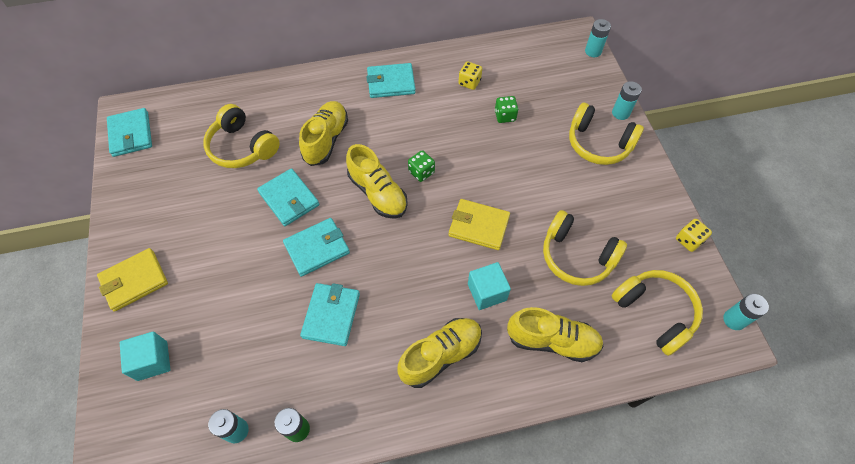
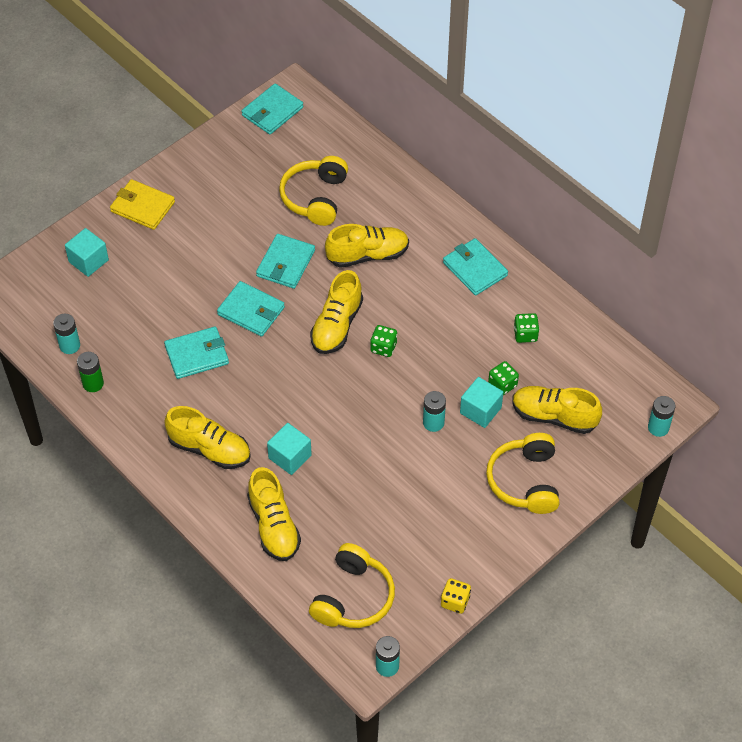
camera: 60 degrees right, 5 degrees down
(469, 82) = (525, 334): yellow dice -> green dice
(479, 226) = (354, 420): yellow wallet -> none
(520, 140) = (480, 410): none -> turquoise cube
(551, 100) = (554, 416): none -> yellow shoe
(576, 256) = (373, 512): yellow headphones -> none
(620, 113) = (583, 486): turquoise battery -> turquoise battery (433, 423)

